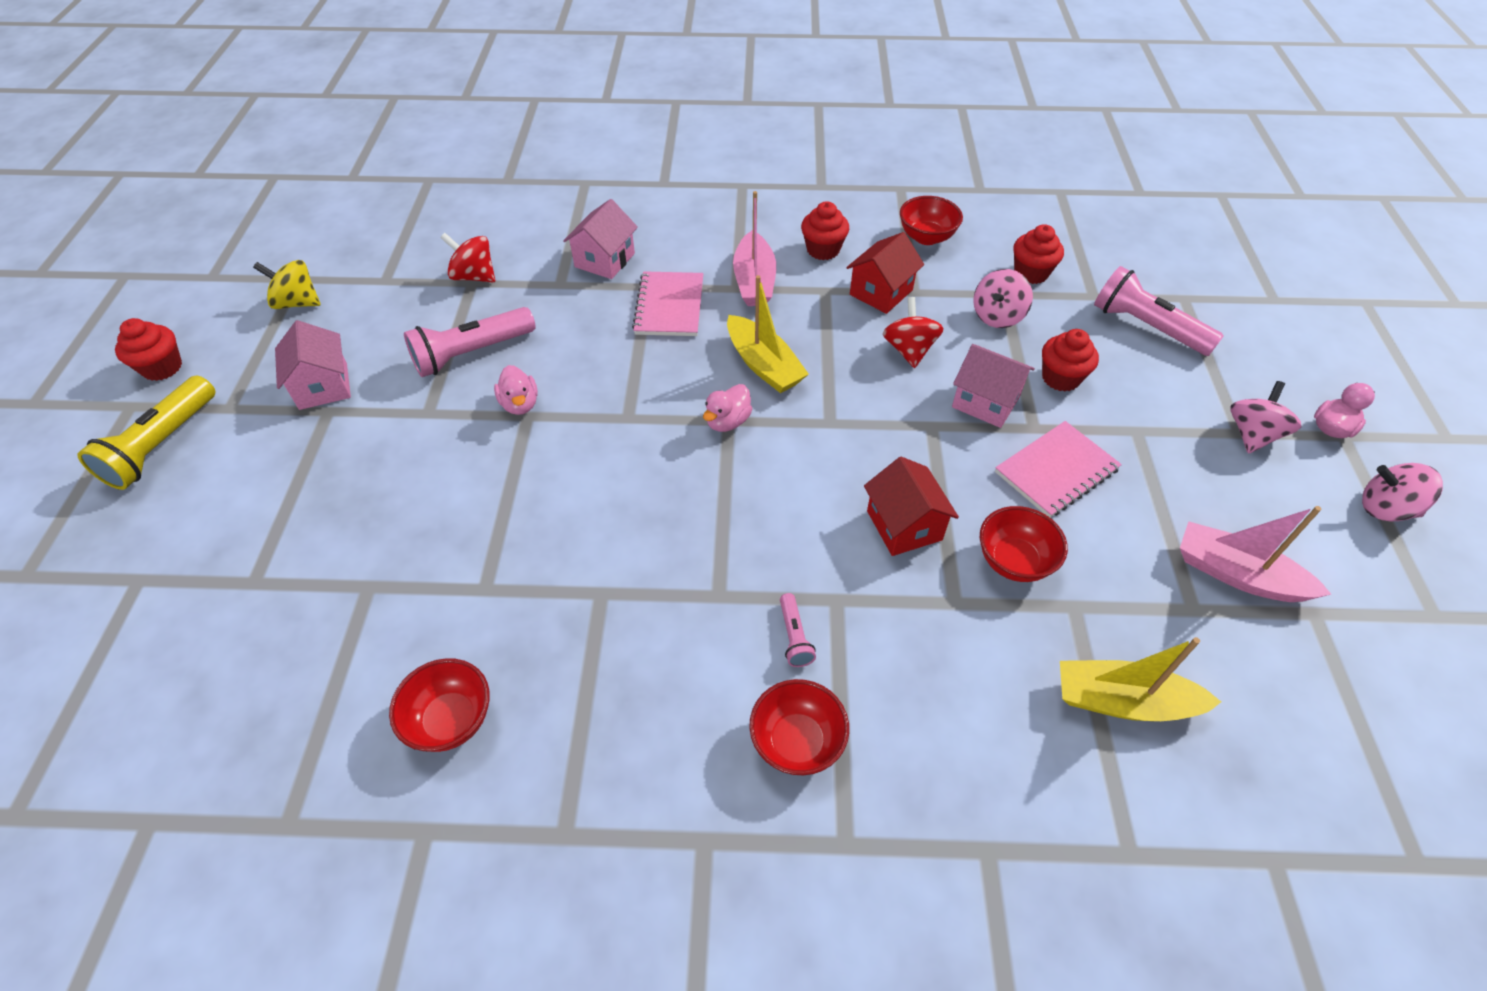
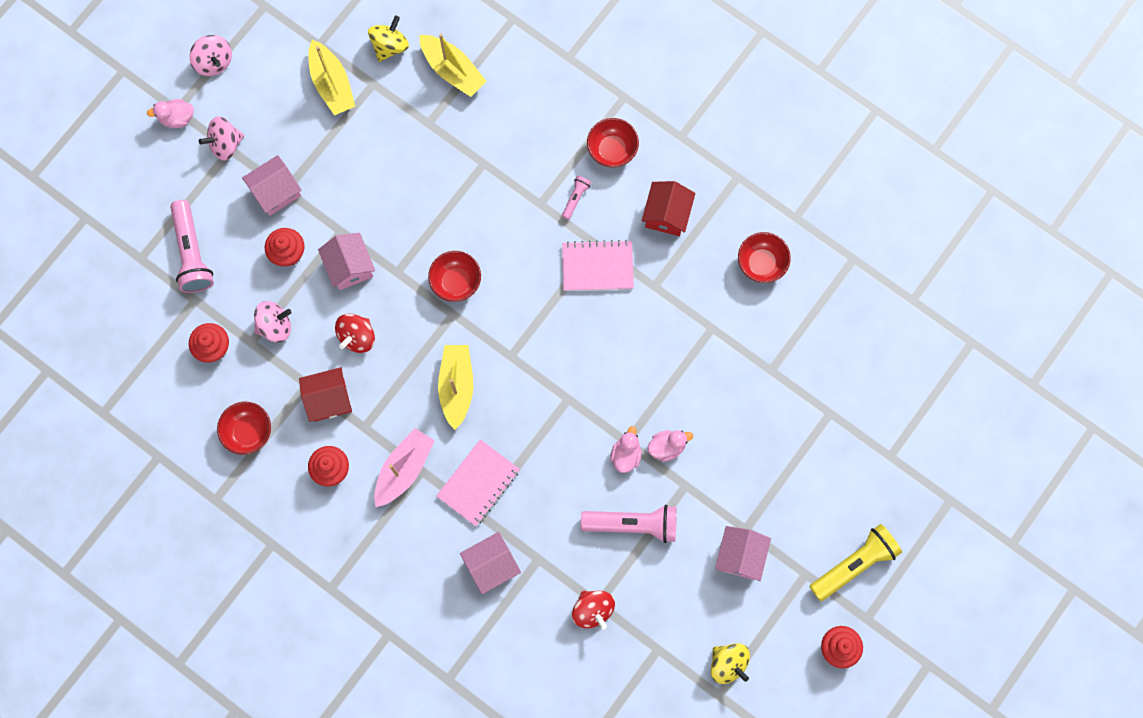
camera: 145 degrees left, 25 degrees up
(727, 421) = (511, 355): pink duck -> pink duck (667, 447)
(904, 525) = (470, 220): red house -> red house (667, 214)
(1014, 561) = (433, 164): red bowl -> red bowl (456, 282)
(1056, 471) = (358, 197): pink notebook -> pink notebook (597, 266)
(1143, 423) = (276, 192): none -> pink house
(1235, 675) = (390, 46): none -> yellow spinning top
(1237, 574) = (332, 84): pink boat -> yellow boat

